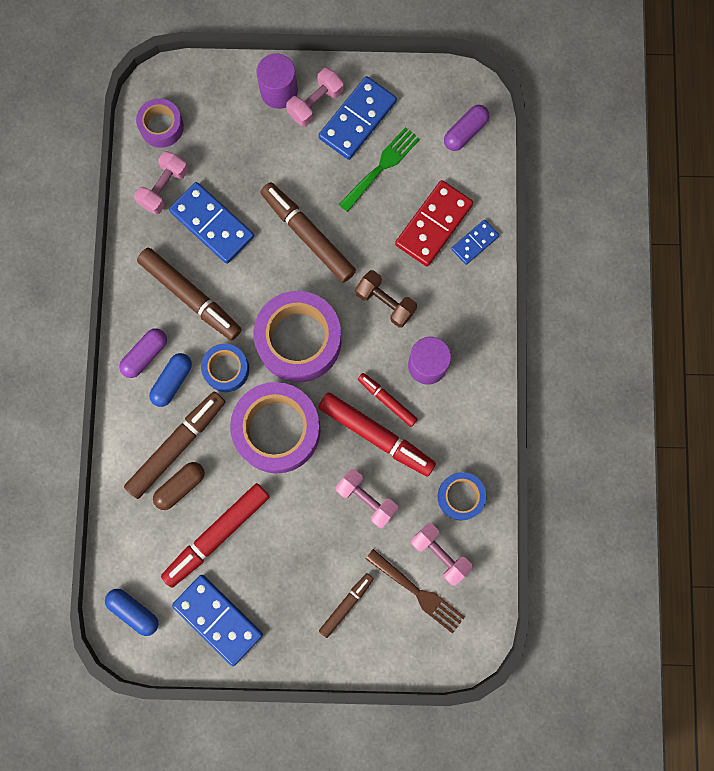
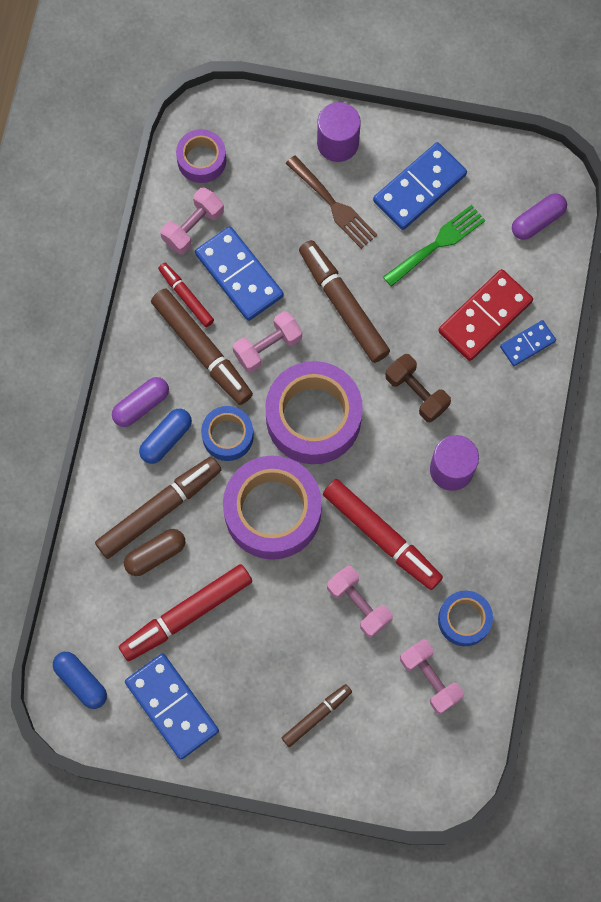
camera: 10 degrees right, 5 degrees down
(315, 103) = (376, 163): pink dumbbell -> pink dumbbell (267, 347)
(387, 400) = (400, 500): red marker -> red marker (186, 297)
(417, 592) = (398, 716): brown fork -> brown fork (333, 205)

